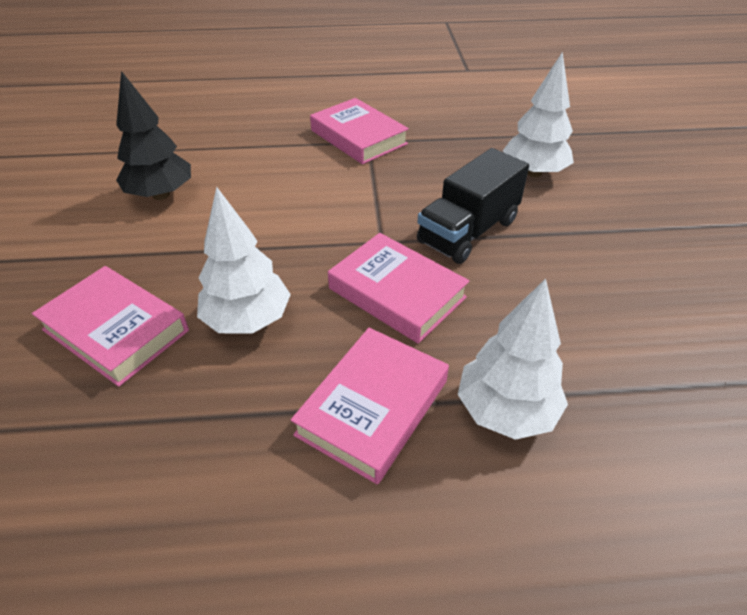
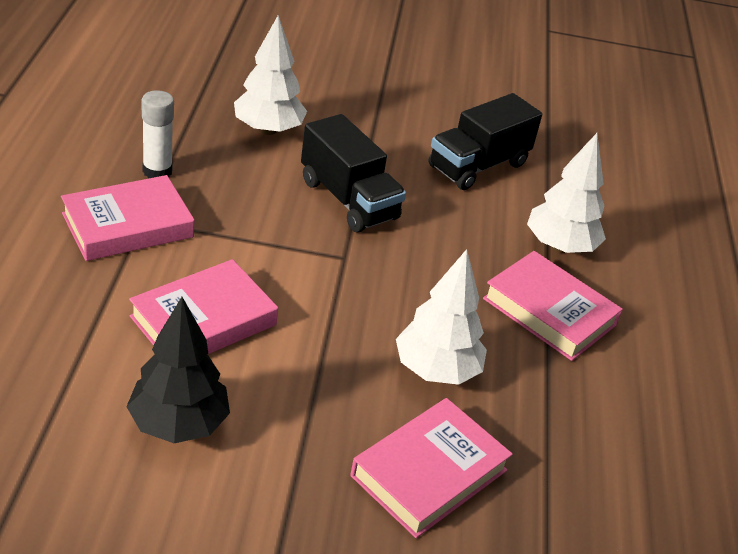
camera: 85 degrees left, 5 degrees down
(397, 293) = (423, 266): pink book -> pink book (203, 321)
(430, 136) = (157, 171): none -> white glue stick
(610, 317) = (478, 165): none -> black truck

